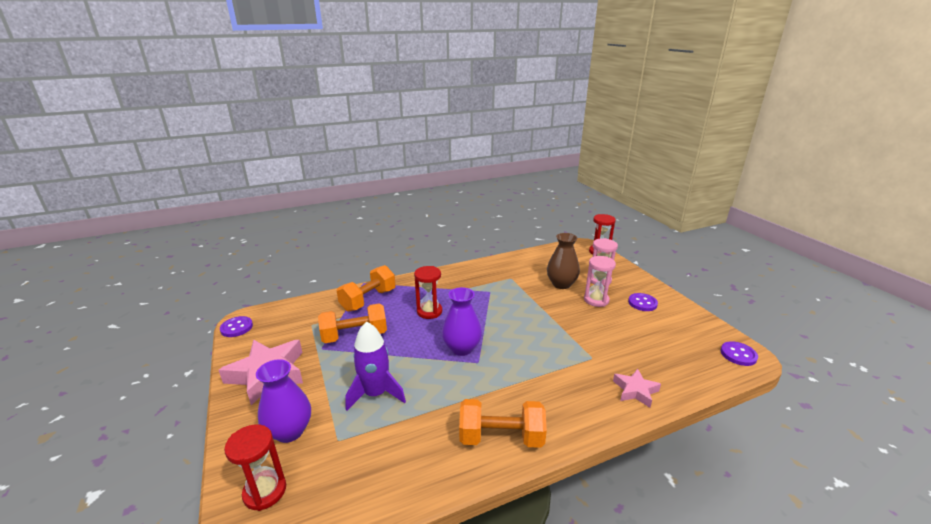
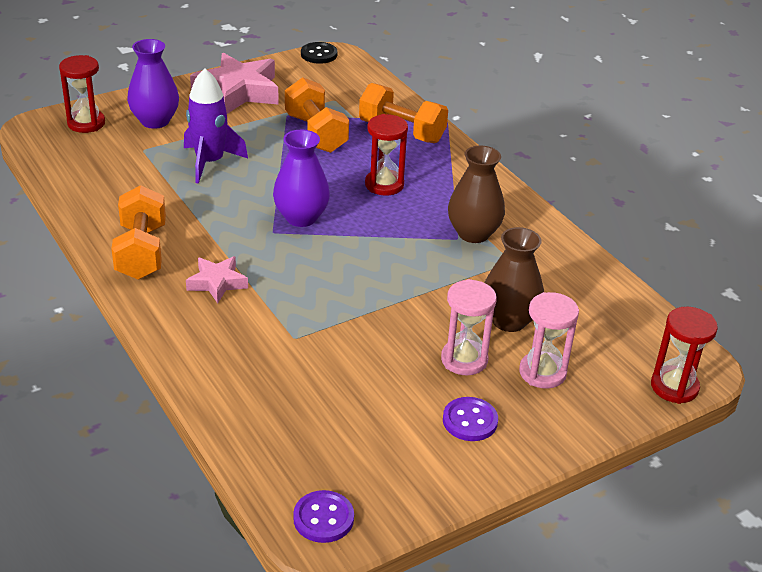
camera: 80 degrees right, 10 degrees up
(236, 328) = (319, 54): purple button -> black button
(485, 286) = (473, 233): none -> brown vase
(635, 391) = (223, 372): pink star -> pink star (217, 283)

